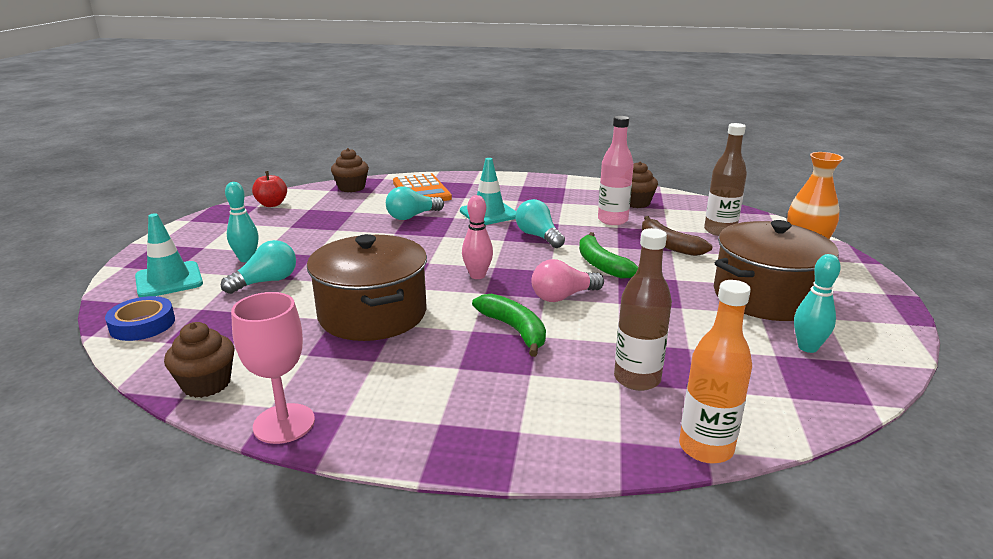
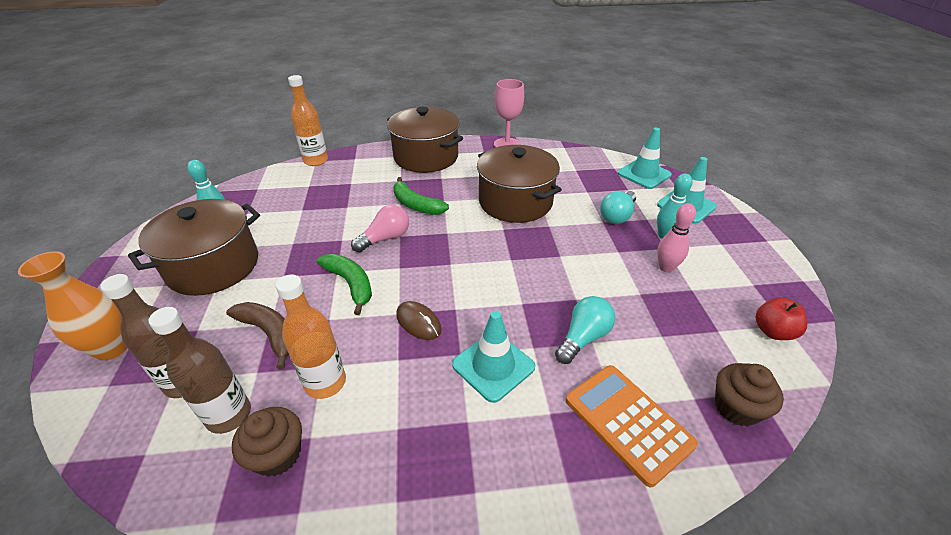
camera: 165 degrees right, 15 degrees up
(142, 324) = (644, 174): blue tape -> turquoise traffic cone
(206, 384) = (561, 153): brown cupcake -> none
(469, 418) = (426, 157): none -> brown pot
(477, 275) = (460, 250): pink bowling pin -> pink bowling pin (666, 268)
(538, 236) = (418, 322): turquoise light bulb -> brown mouse
(612, 220) = (325, 383): pink bottle -> orange bottle
(637, 379) = (340, 185): brown bottle -> brown bottle (229, 415)

